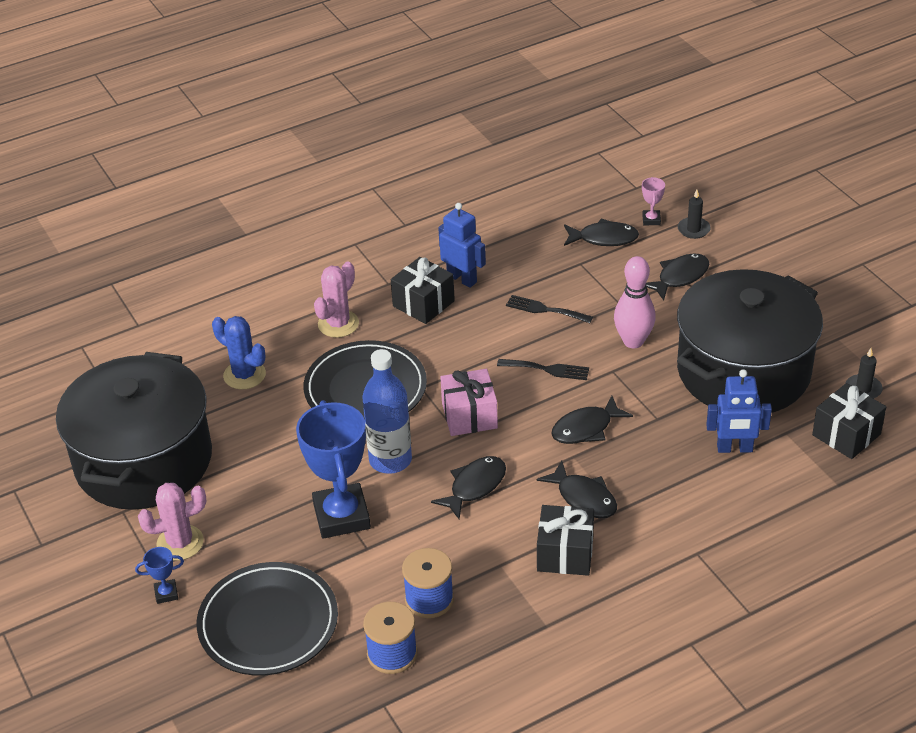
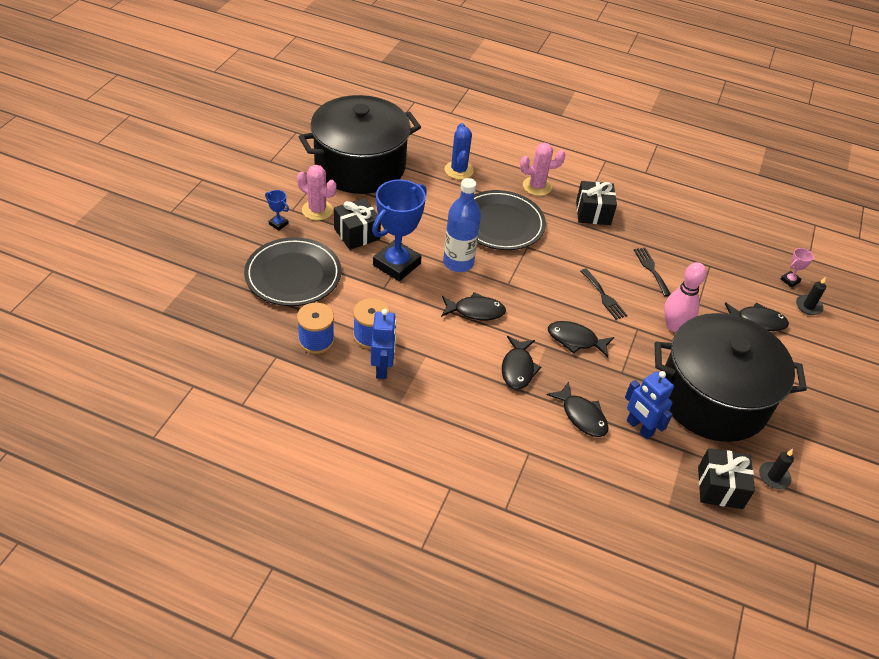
camera: 45 degrees right, 5 degrees up
(462, 279) = (632, 219): blue robot -> blue robot (382, 368)
(469, 416) = (528, 279): pink gift -> none
(565, 553) = (464, 382): black gift -> black gift (357, 234)
(604, 238) = (744, 266): black fish -> black fish (581, 416)

